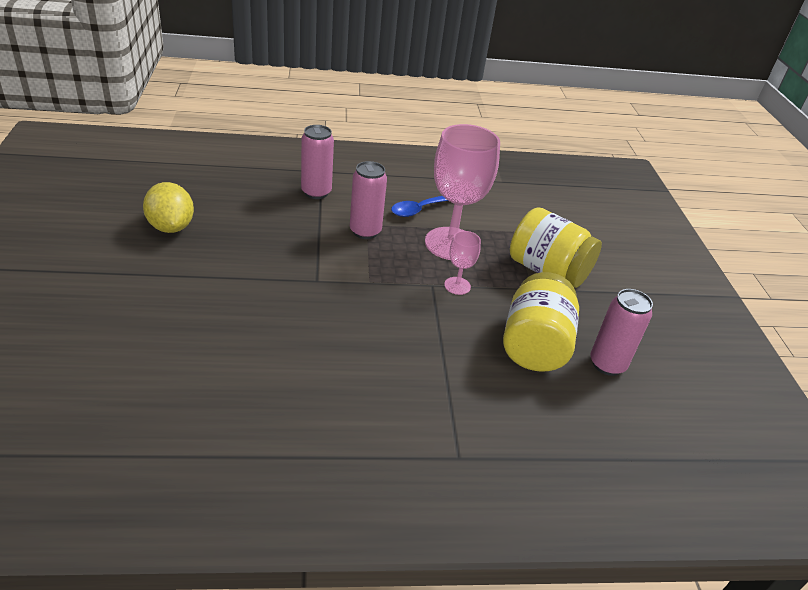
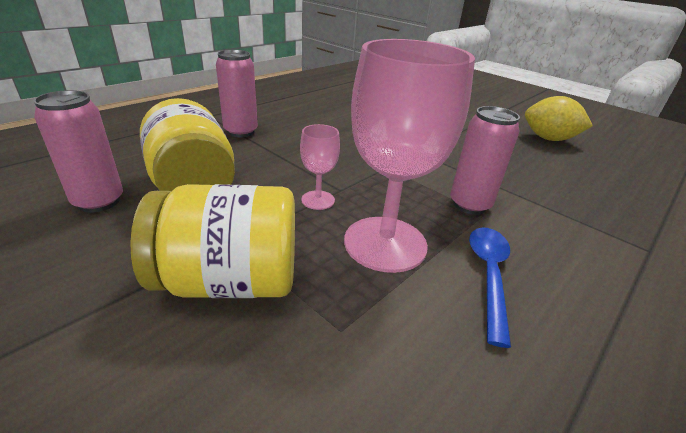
camera: 140 degrees right, 5 degrees down
(316, 192) = (583, 218): pink can -> pink can (241, 132)

